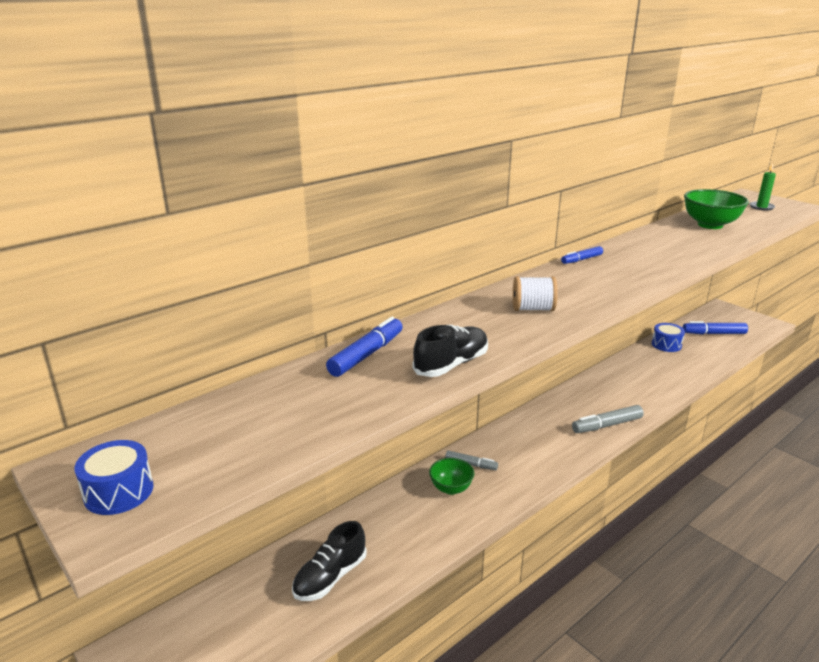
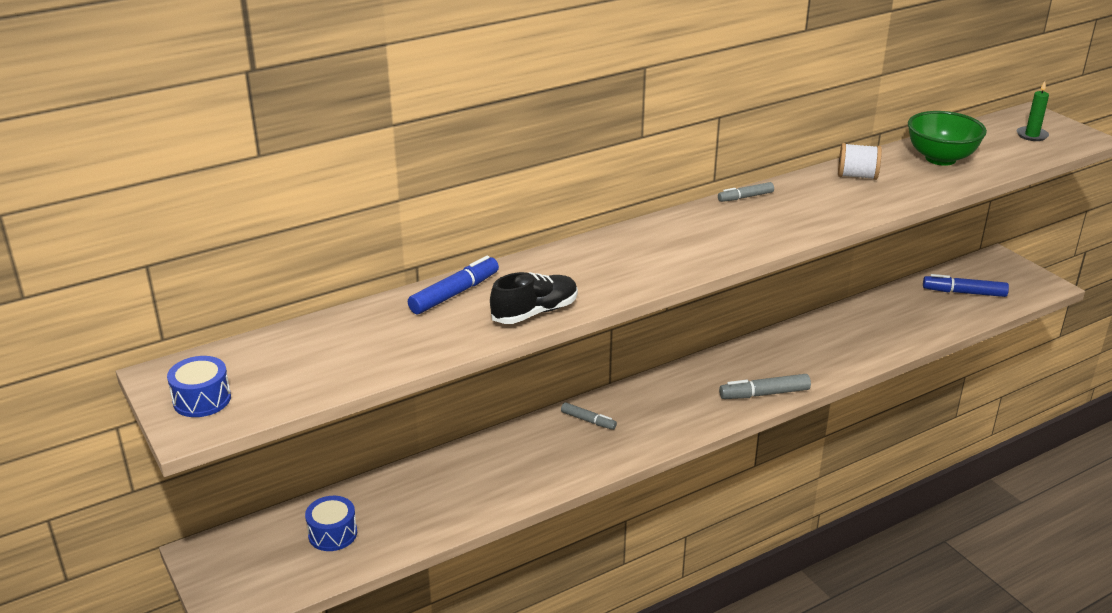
camera: 10 degrees right, 5 degrees up
(330, 577) = (406, 513): black shoe -> none
(451, 488) = (557, 443): green bowl -> none
(533, 309) = (652, 257): white spool -> white spool (857, 176)
(581, 259) = (745, 197): blue marker -> grey marker
(666, 344) = (892, 302): blue drum -> blue drum (332, 534)

